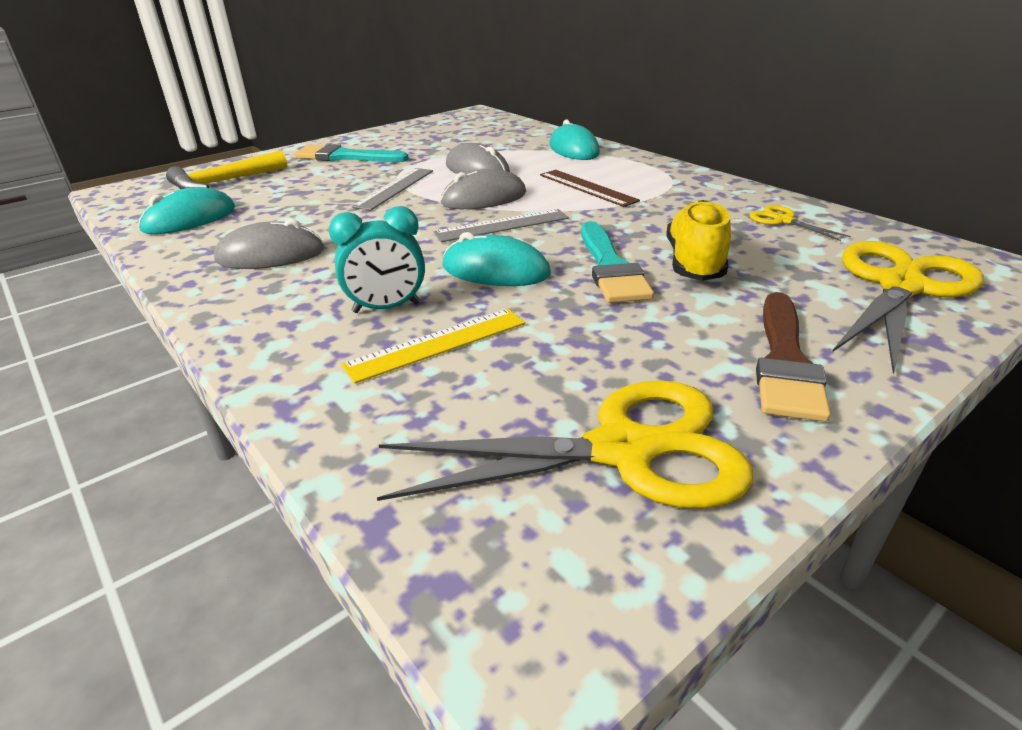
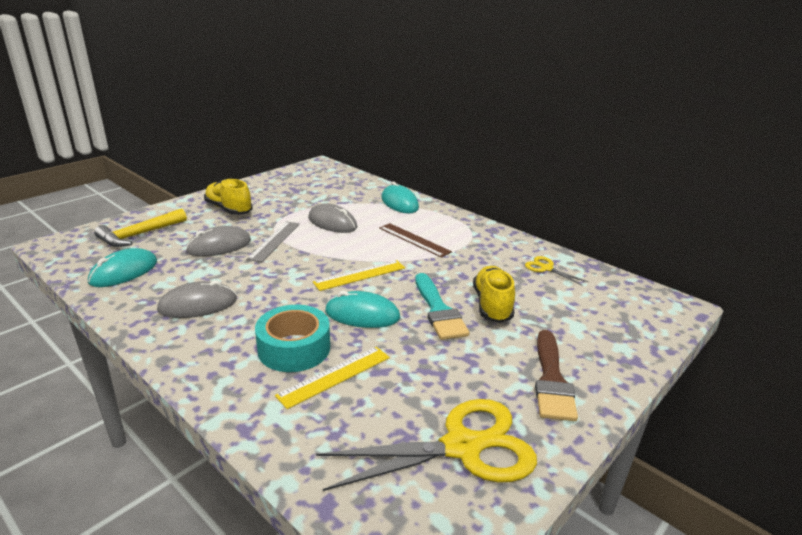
camera: 10 degrees left, 5 degrees down
(345, 157) = (229, 209): turquoise brush -> yellow shoe
(386, 308) = (294, 348): turquoise clock -> turquoise tape
(484, 198) = (342, 250): grey mouse -> grey mouse (219, 246)
(502, 225) = (360, 275): grey ruler -> yellow ruler
(900, 286) = (618, 321): yellow scissors -> none

